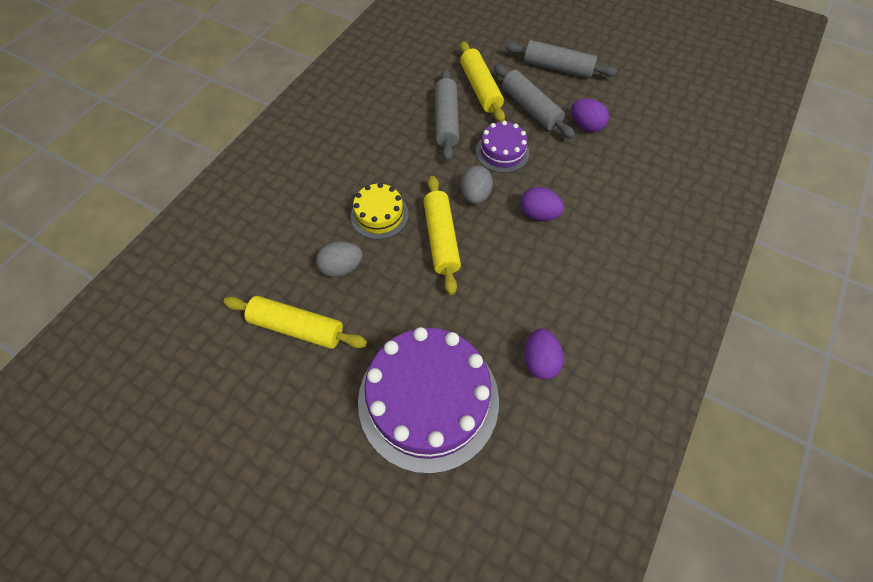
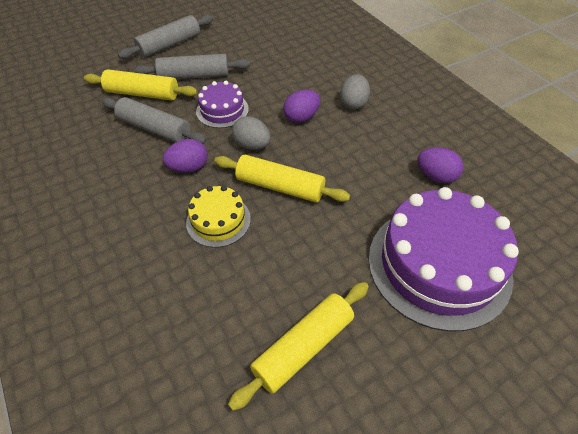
camera: 60 degrees left, 10 degrees down
(342, 267) = (257, 277): grey egg -> grey egg (353, 103)
(585, 126) = (240, 57): purple egg -> purple egg (189, 168)

